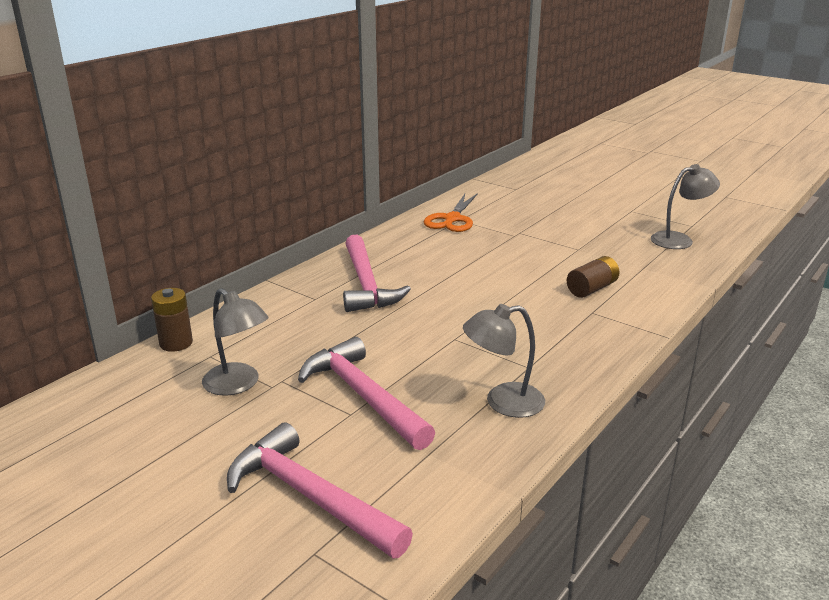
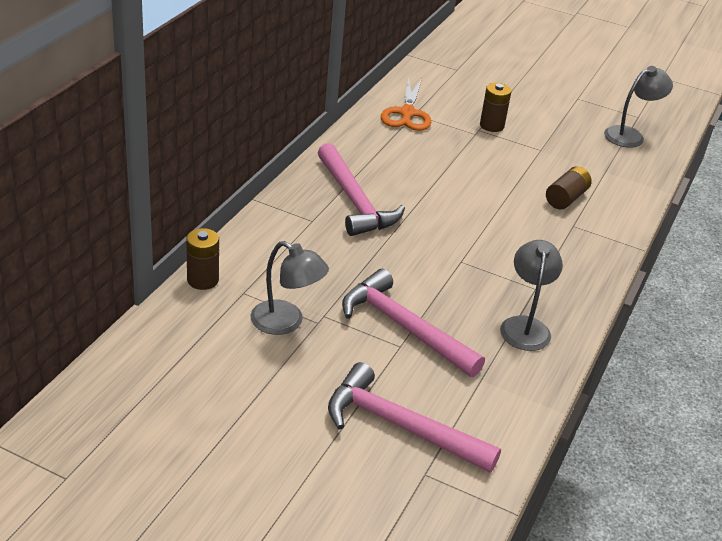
camera: 15 degrees left, 10 degrees up
(503, 402) = (525, 326): grey lamp -> grey lamp turned 120 degrees clockwise
(534, 229) = (491, 125): none -> brown battery

